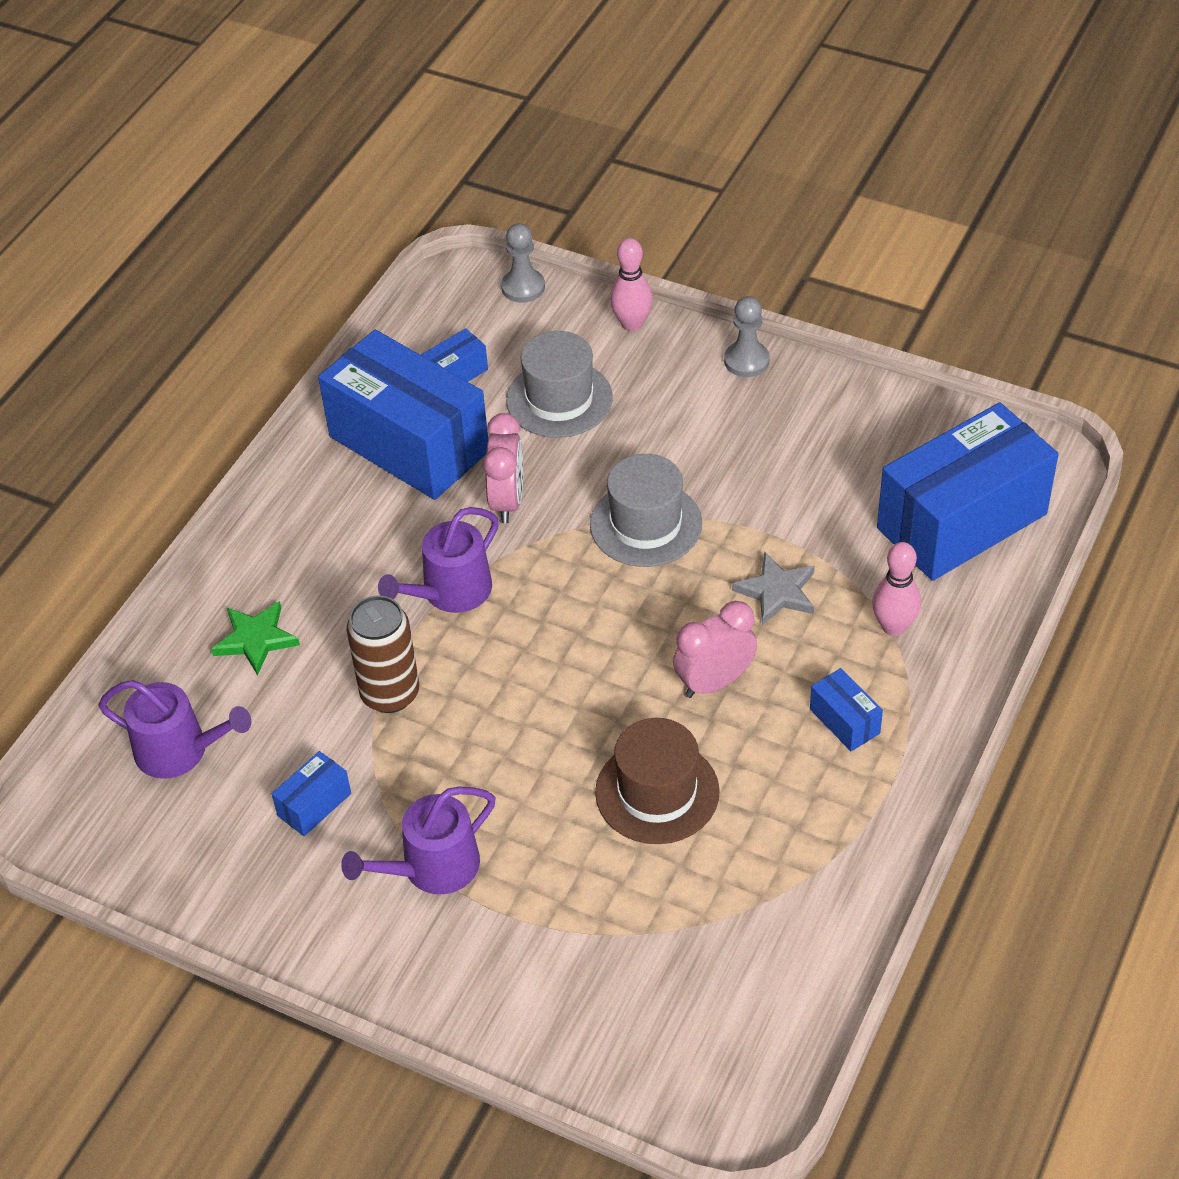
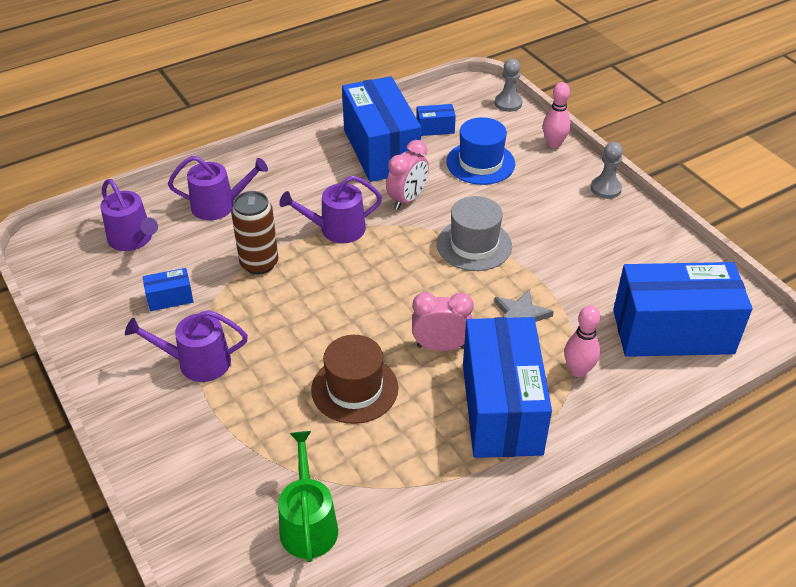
camera: 30 degrees right, 5 degrees down
(256, 639) = (219, 205): green star -> purple watering can
(559, 399) = (480, 163): grey hat -> blue hat
(741, 979) = (308, 524): none -> green watering can
(844, 721) = (501, 408): blue box -> blue box, size x2.45

